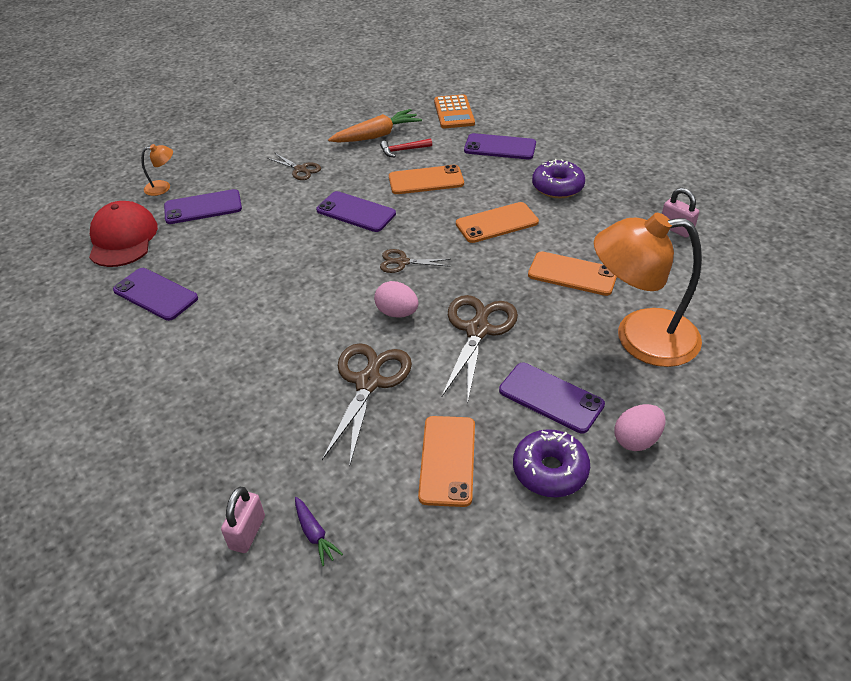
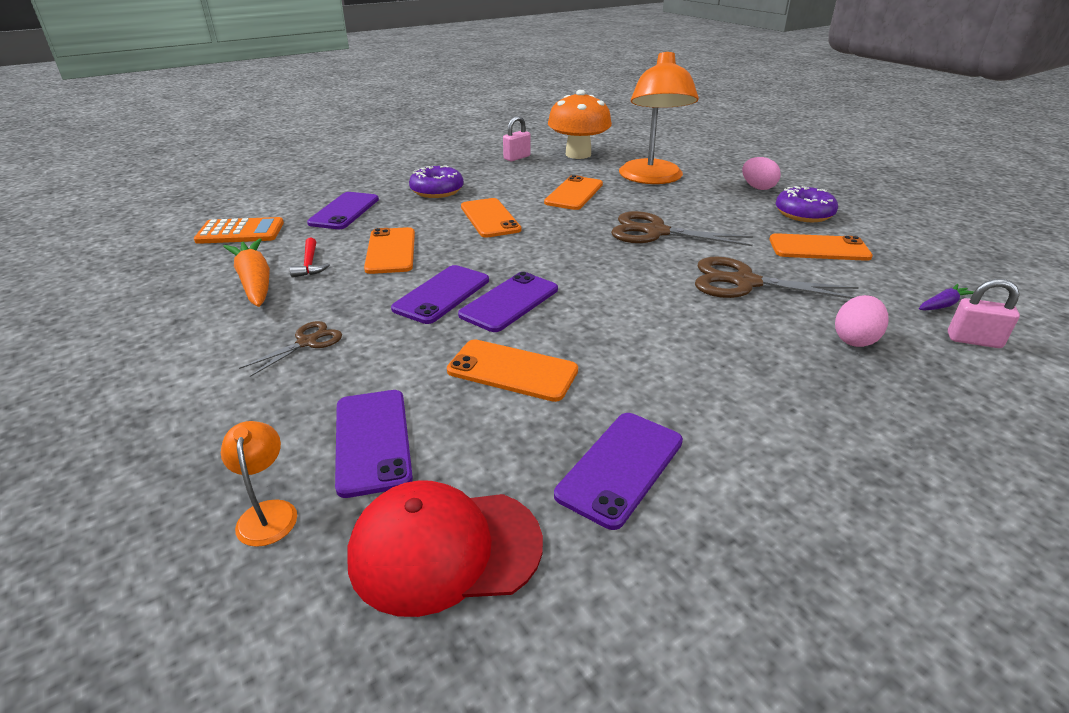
camera: 90 degrees left, 10 degrees down
(255, 250) = (512, 370): none -> orange phone
(397, 313) = (637, 268): pink egg -> pink egg (855, 339)
(402, 262) = (551, 265): brown scissors -> none
(551, 397) = (729, 209): purple phone -> purple phone (509, 302)
(709, 276) = (578, 154): none -> orange mushroom

